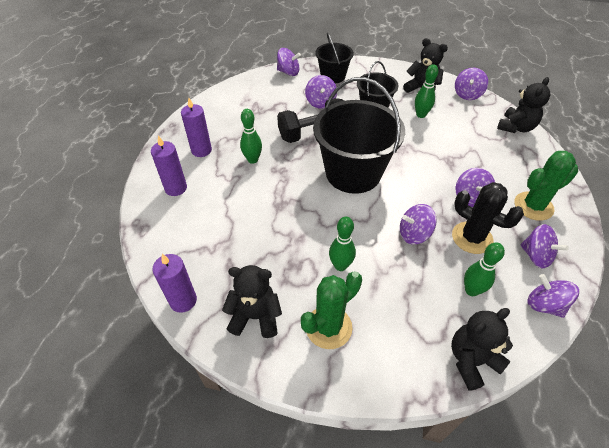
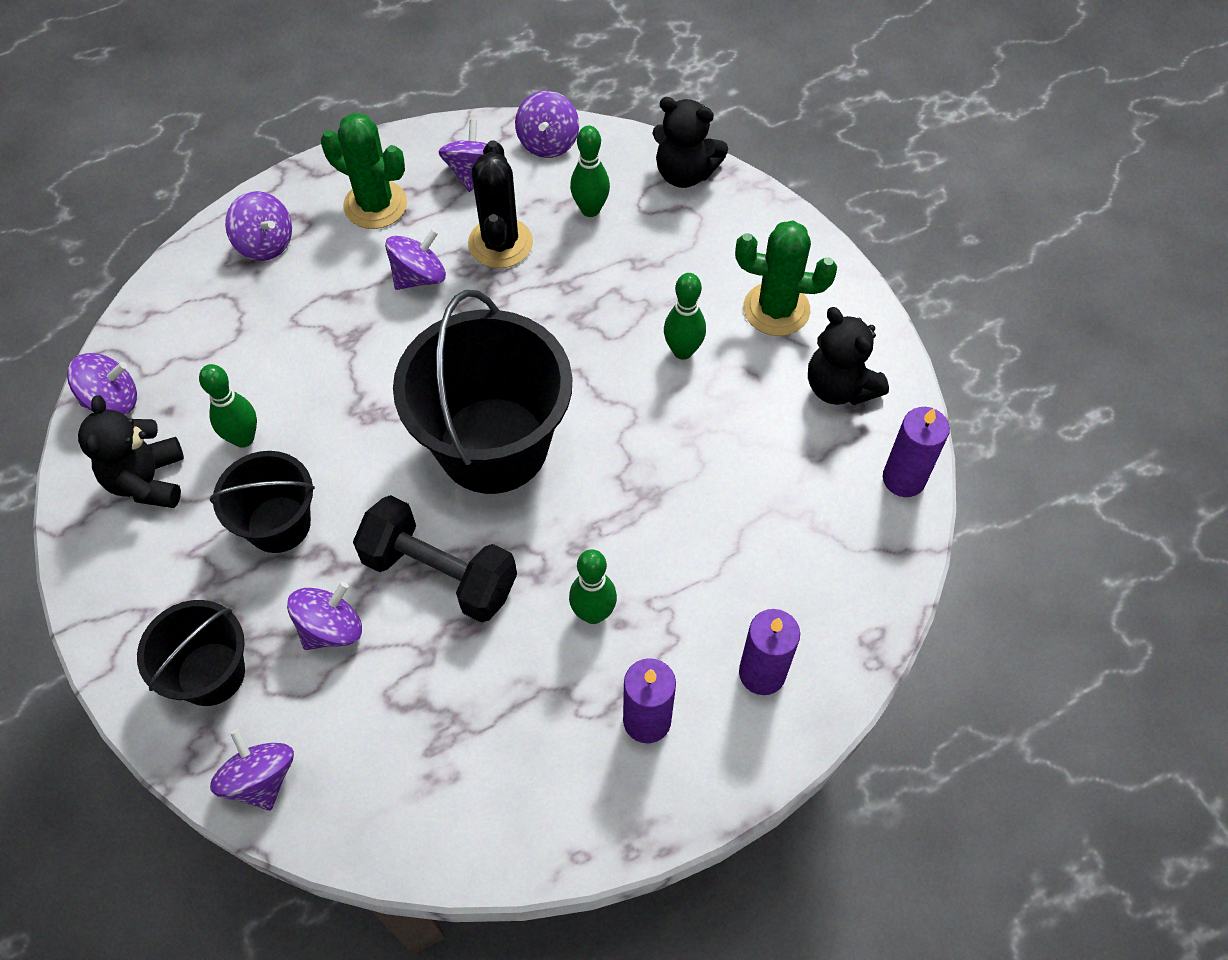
camera: 130 degrees left, 10 degrees up
(414, 234) = (552, 304): purple spinning top -> purple spinning top (265, 243)
(515, 127) = (179, 291): black teddy bear -> none

